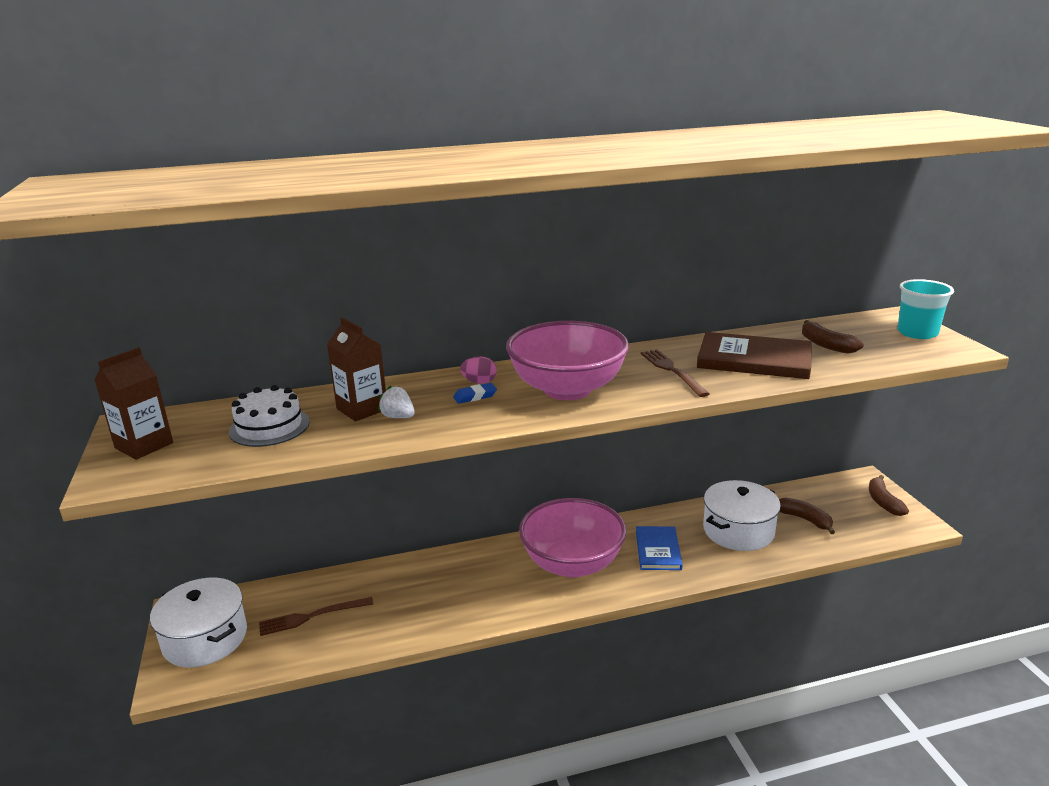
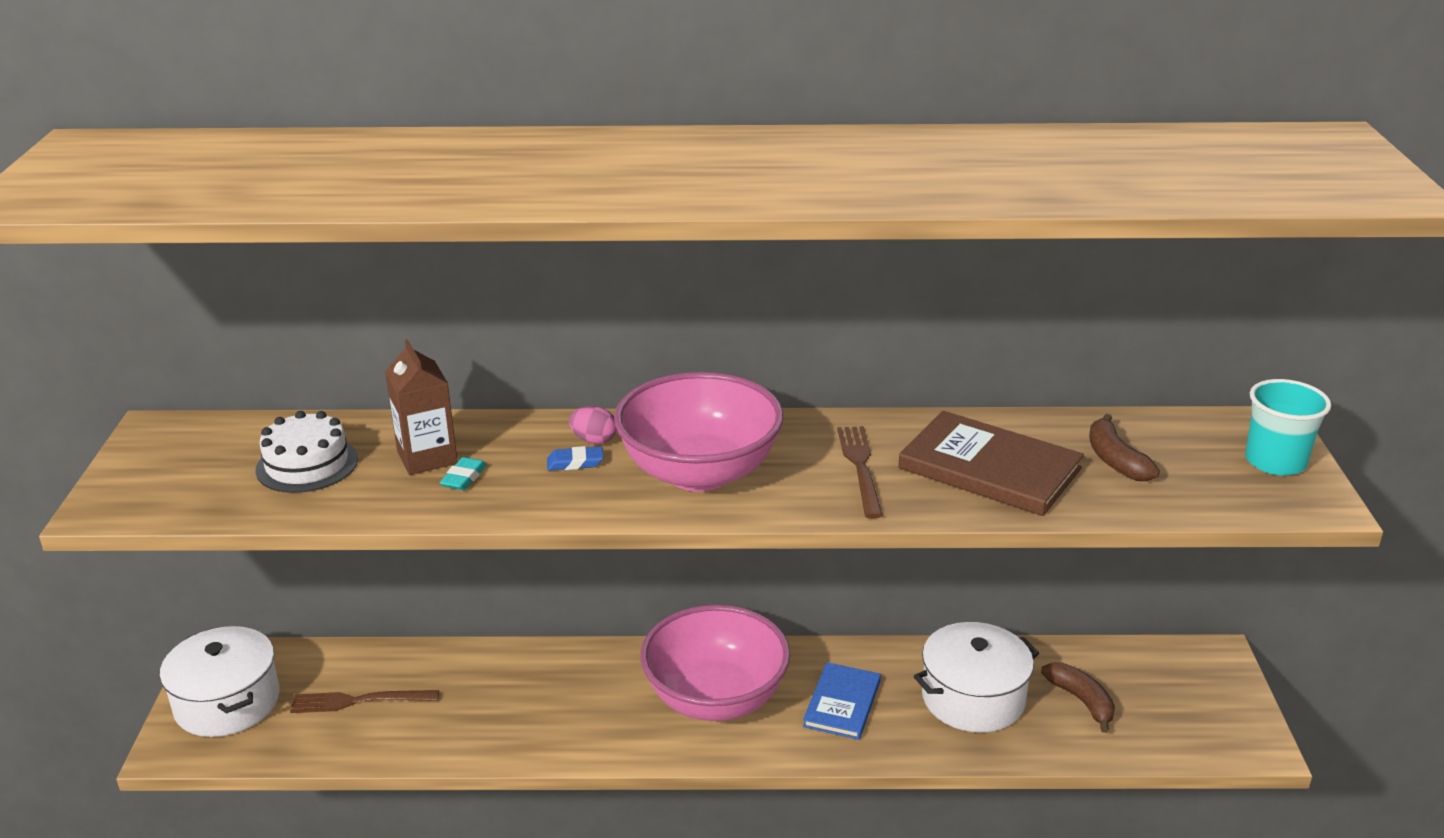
camera: 15 degrees right, 5 degrees up
(144, 445) = (158, 465): brown carton -> none
(398, 417) = (463, 478): white strawberry -> turquoise eraser
(883, 502) = (1221, 697): brown banana -> none

